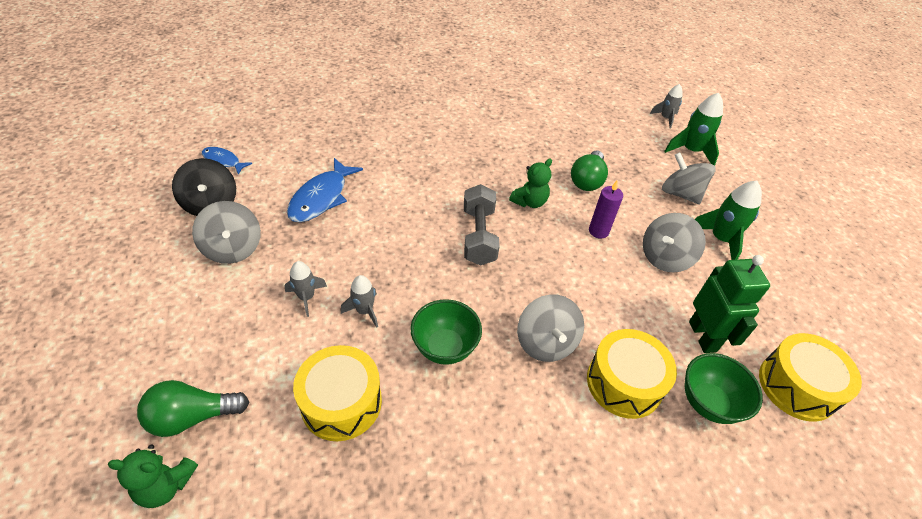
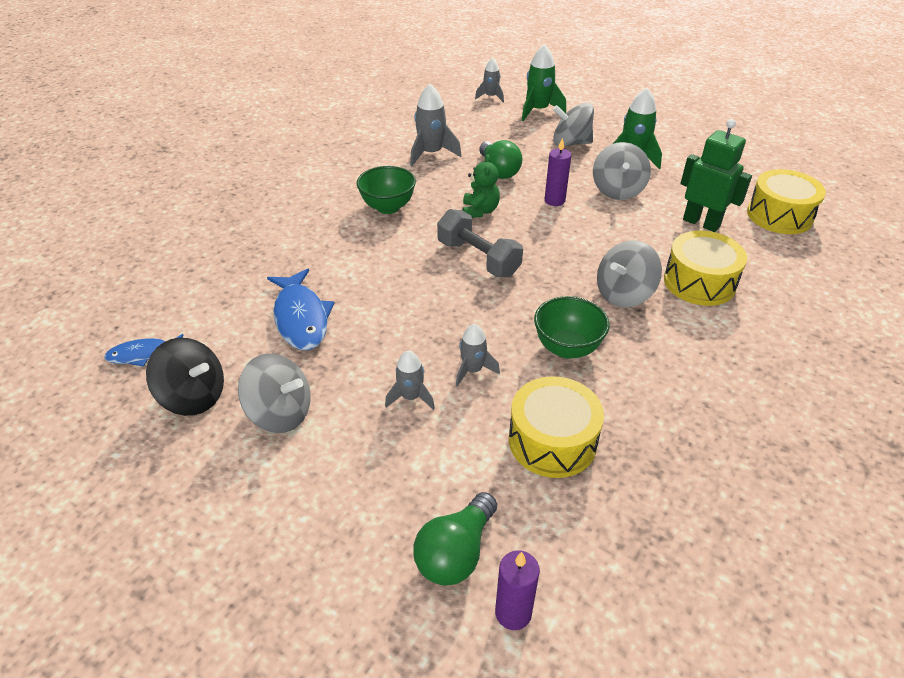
camera: 40 degrees left, 5 degrees down
(166, 485) = (513, 613): green teddy bear -> purple candle
(546, 342) = (624, 294): grey spinning top -> grey spinning top turned 105 degrees clockwise
(555, 137) = (431, 154): none -> grey rocket
(708, 403) = (753, 258): green bowl -> green bowl (388, 207)

